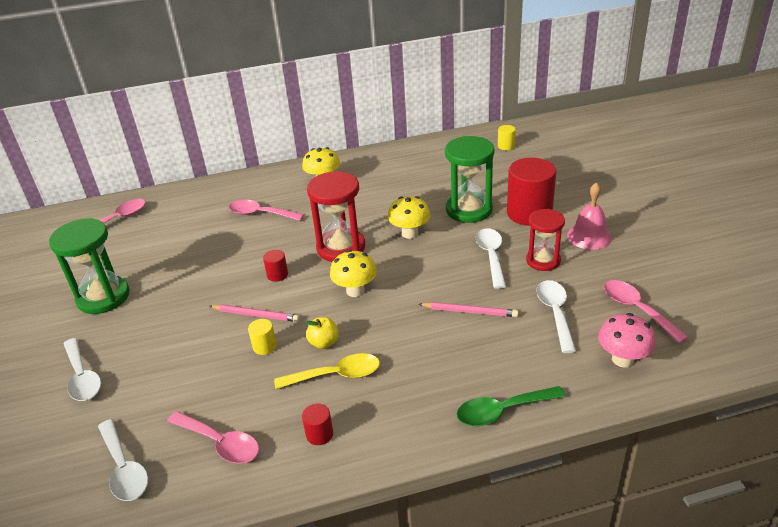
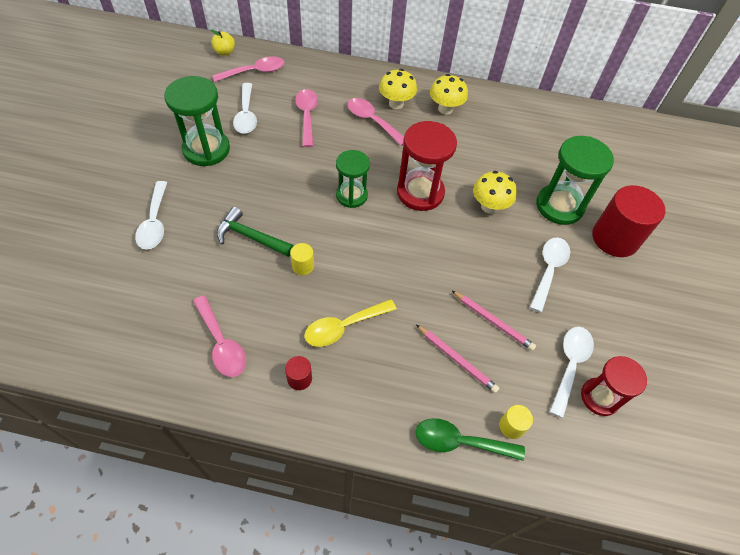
camera: 20 degrees right, 20 degrees up
(124, 469) = (143, 327): white spoon -> white spoon (246, 115)
(196, 346) = (251, 237): none -> green hammer
(256, 315) = (312, 229): pink pencil -> pink pencil (456, 359)
(277, 275) = (351, 196): red cylinder -> green hourglass
(324, 343) = (351, 288): yellow apple -> yellow apple (224, 52)
(336, 375) = (343, 327): yellow spoon -> yellow spoon turned 135 degrees clockwise
(355, 291) = (407, 246): yellow mushroom -> yellow mushroom (396, 104)
(506, 146) = (641, 146): yellow cylinder -> yellow cylinder (511, 426)
(543, 261) = (594, 300): red hourglass -> red hourglass (599, 397)
(589, 236) = (657, 295): pink bell -> none
(622, 359) = (601, 450): pink mushroom -> none
(636, 309) = (650, 403): pink spoon -> pink spoon (307, 116)

